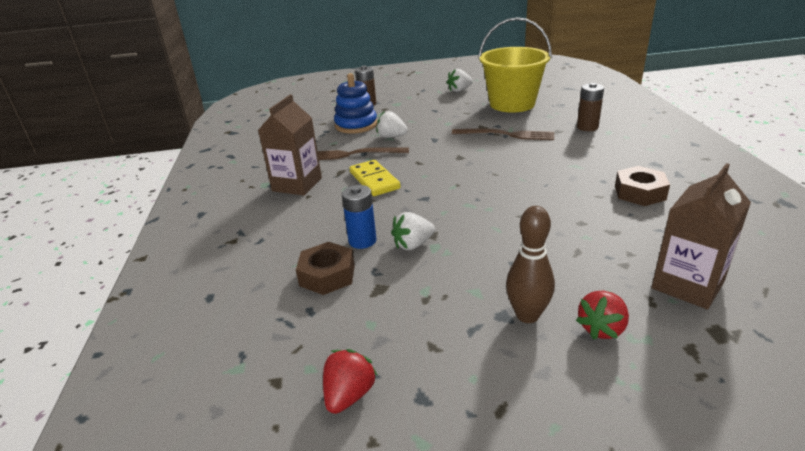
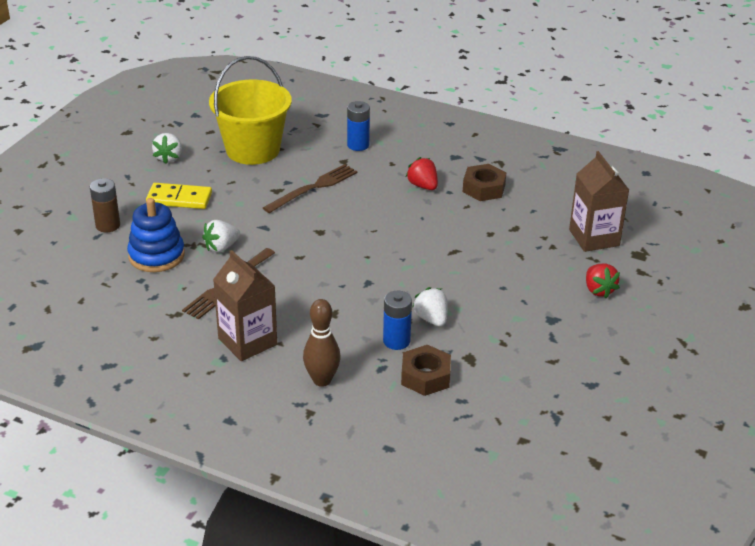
camera: 60 degrees left, 5 degrees up
(349, 395) = (564, 412): red strawberry -> red strawberry (423, 186)
(374, 180) = (301, 294): yellow domino -> yellow domino (179, 198)
(413, 245) = (431, 319): white strawberry -> white strawberry turned 150 degrees clockwise
(527, 315) = (561, 310): brown bowling pin -> brown bowling pin (322, 380)
(587, 127) = (358, 145): brown battery -> blue battery

